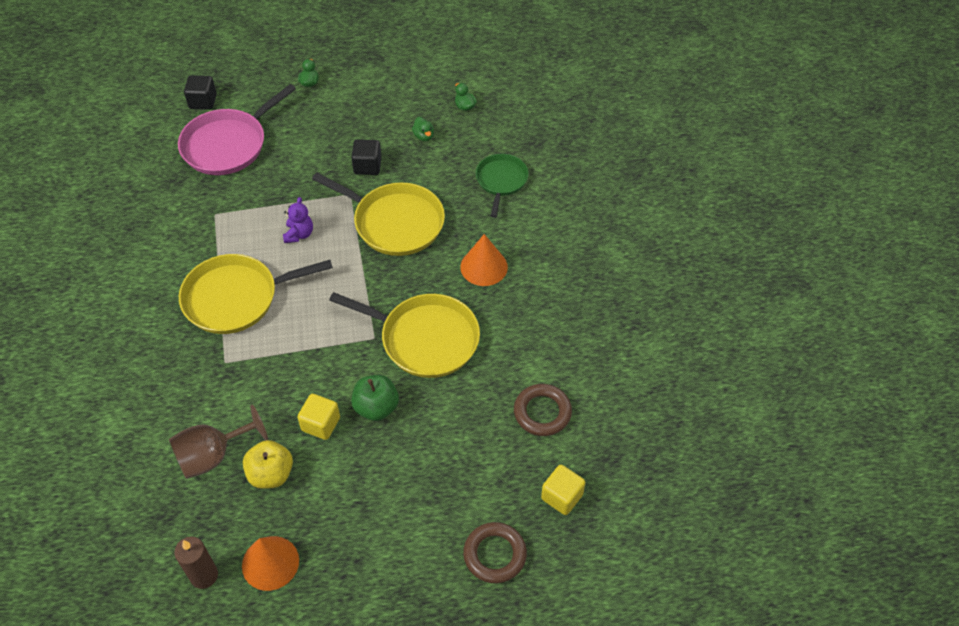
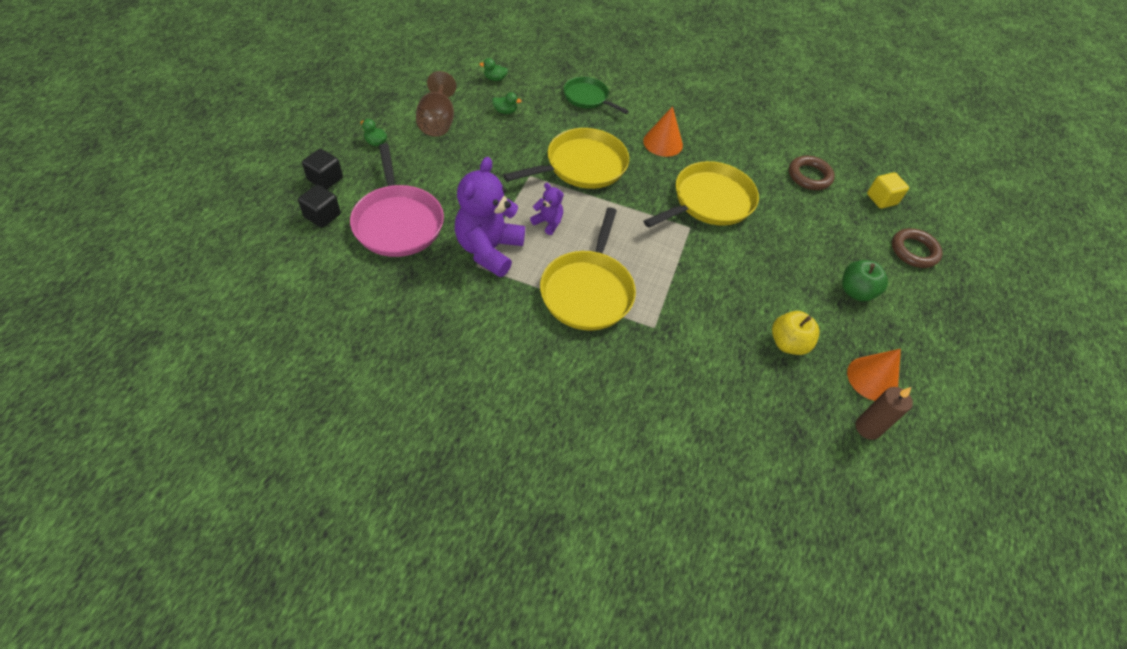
camera: 65 degrees left, 0 degrees up
(213, 455) = (749, 374): brown goblet -> brown goblet (437, 122)
(238, 213) = (489, 250): none -> purple teddy bear
(321, 424) = (755, 293): yellow cube -> none
(367, 166) = (508, 153): black cube -> black cube (325, 179)
(376, 407) = (757, 255): green apple -> green apple (856, 292)

